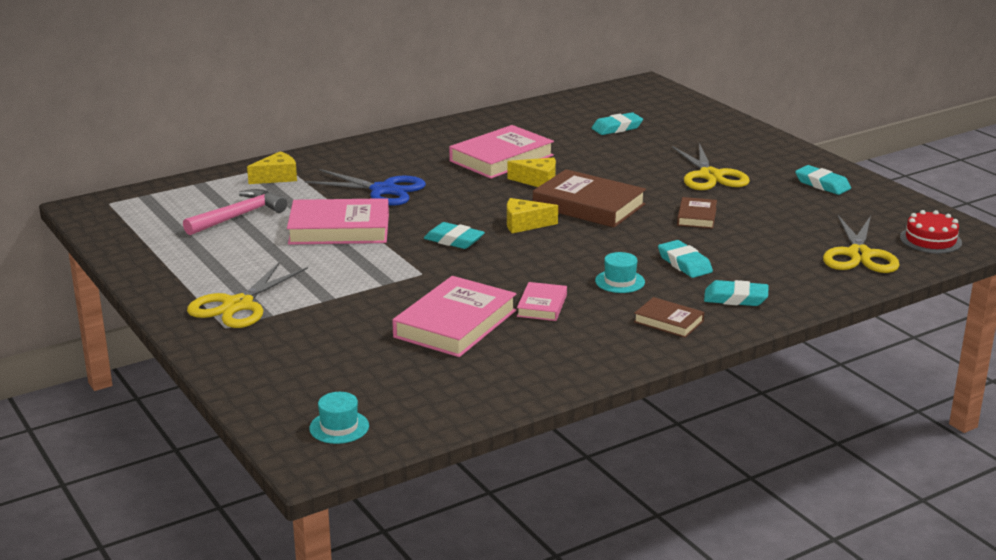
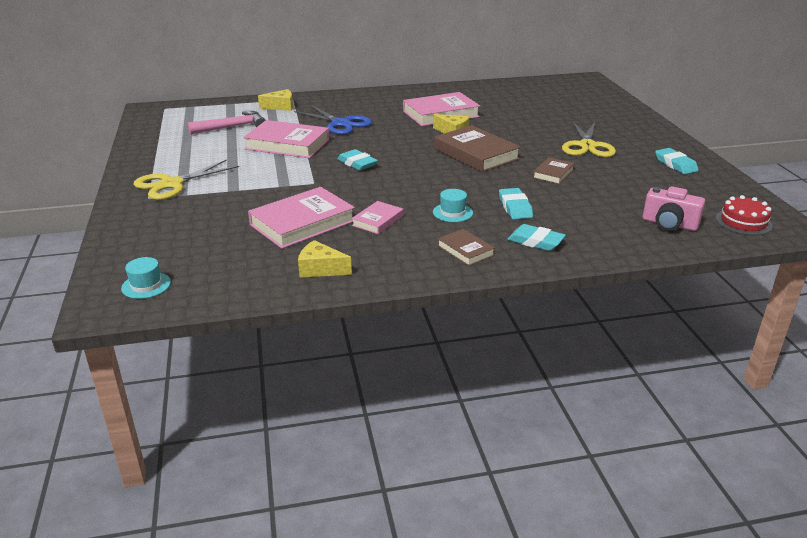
camera: 20 degrees right, 5 degrees up
(524, 224) = (417, 160): yellow cheese -> yellow cheese (320, 269)
(617, 128) = (541, 104): turquoise eraser -> none
(859, 255) = (669, 224): yellow scissors -> pink camera

